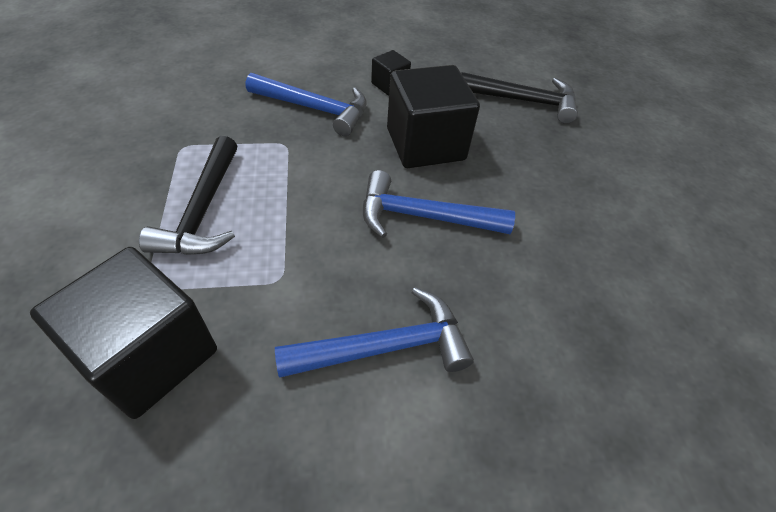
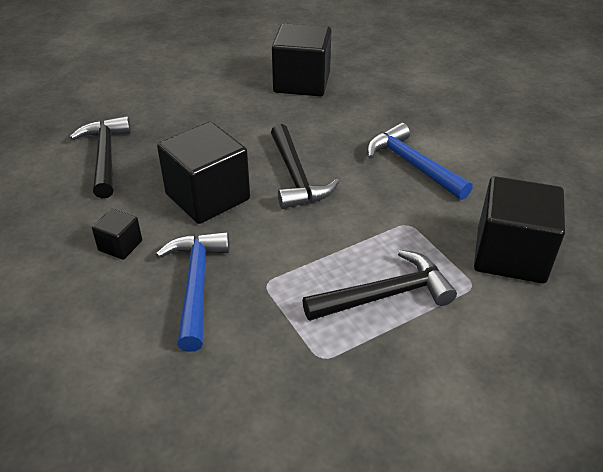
camera: 110 degrees left, 10 degrees down
(423, 217) = (296, 177): blue hammer -> black hammer
(657, 310) = (302, 82): none -> black cube

